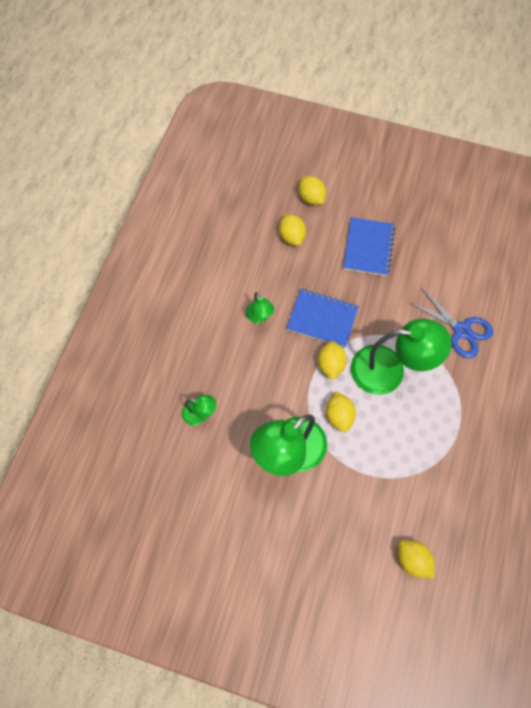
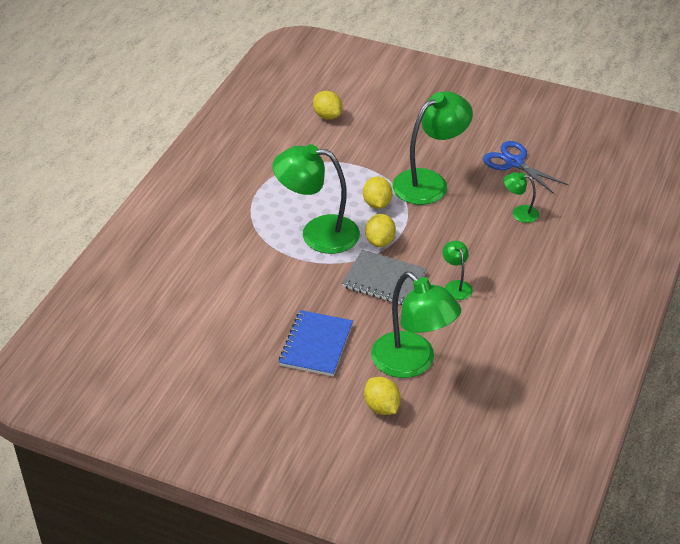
camera: 175 degrees left, 25 degrees down
(291, 236) = (412, 363): yellow lemon -> green lamp
(322, 319) = (384, 280): blue notebook -> grey notebook
(461, 330) = (229, 260): blue scissors -> blue scissors (514, 162)

